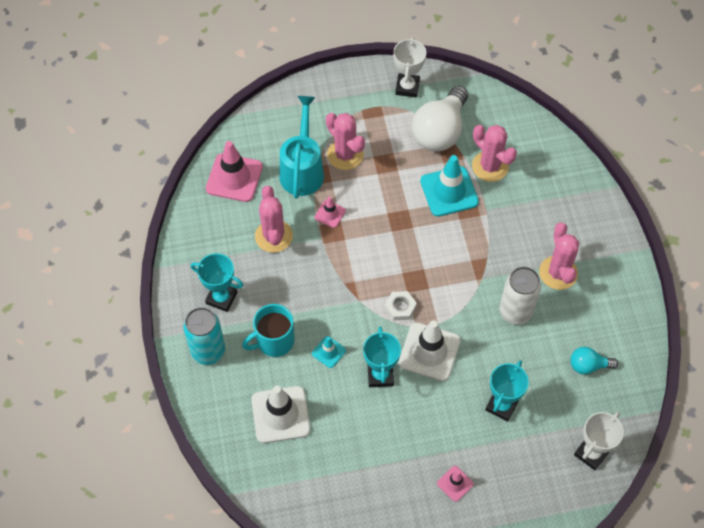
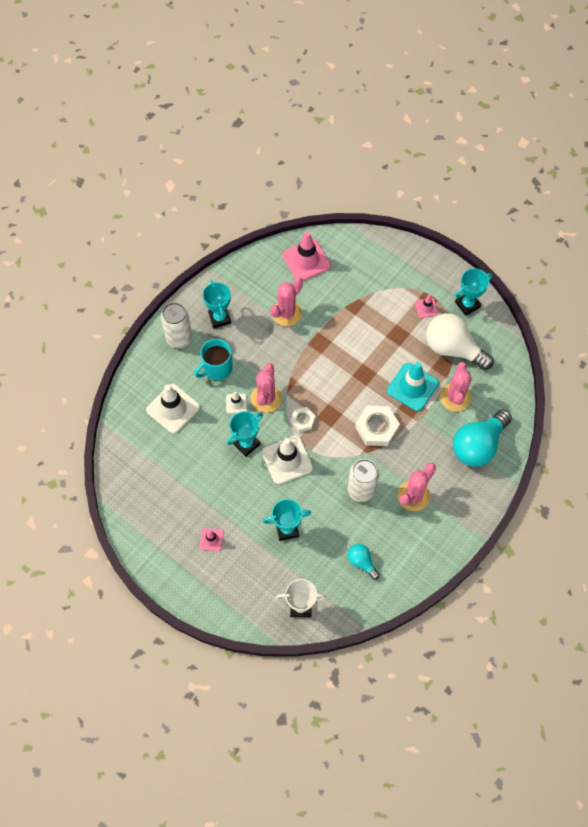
camera: 50 degrees right, 5 degrees up
(208, 351) = (179, 338): turquoise can -> white can
(274, 341) = (217, 368): turquoise mug -> turquoise mug turned 60 degrees counterclockwise
(302, 170) = (348, 292): turquoise watering can -> none
(328, 352) = (236, 403): turquoise traffic cone -> white traffic cone
(330, 214) = (331, 332): pink traffic cone -> pink traffic cone (426, 308)
(345, 155) = (381, 307): pink cactus -> pink cactus (266, 398)
(407, 87) = (467, 304): white trophy -> turquoise trophy
(440, 131) = (453, 348): white light bulb -> white light bulb turned 45 degrees clockwise
(464, 251) = (376, 428): none -> white nut
(552, 184) = (478, 445): none -> turquoise light bulb

